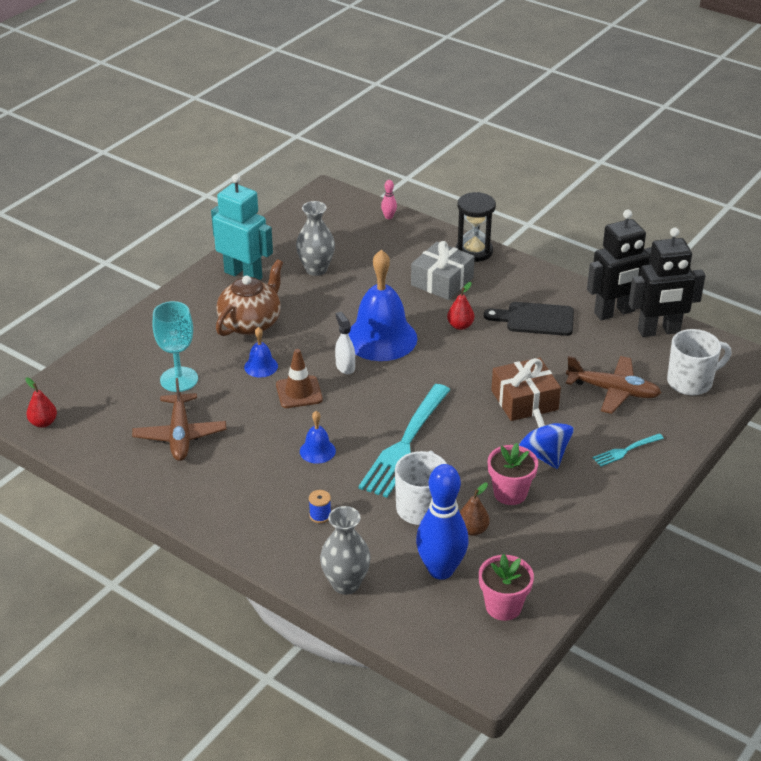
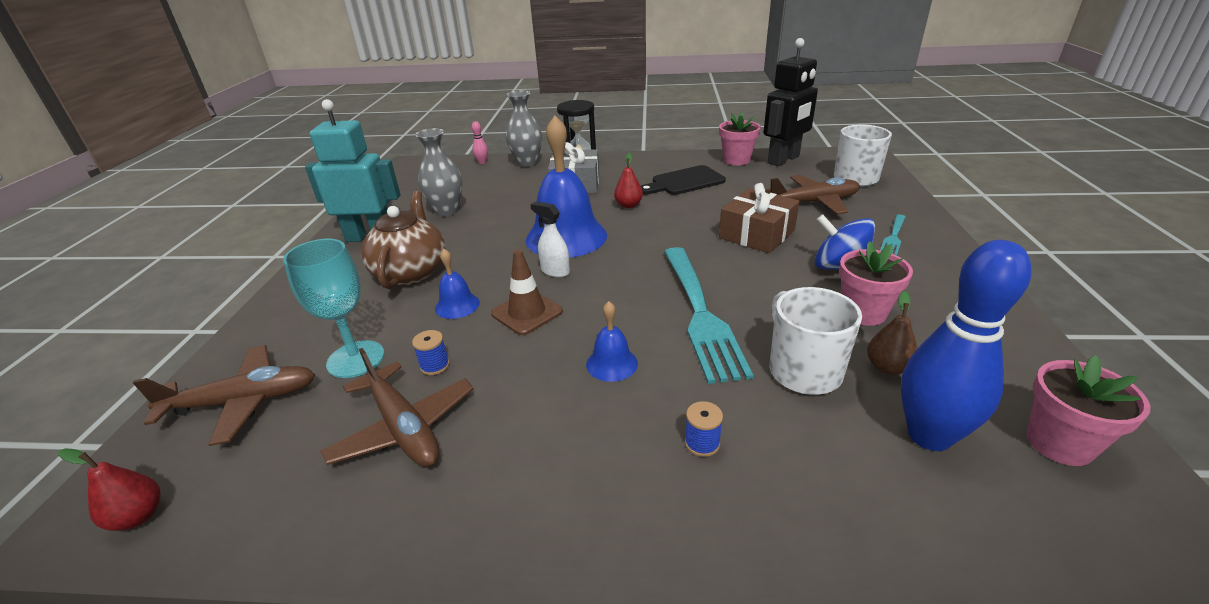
camera: 30 degrees left, 5 degrees down
(109, 380) = (244, 402): none -> brown plane
(219, 405) = (435, 365): none -> blue spool
(345, 584) = (854, 531): grey vase -> grey vase (527, 163)
(614, 312) = (736, 160): black robot -> pink flower pot

